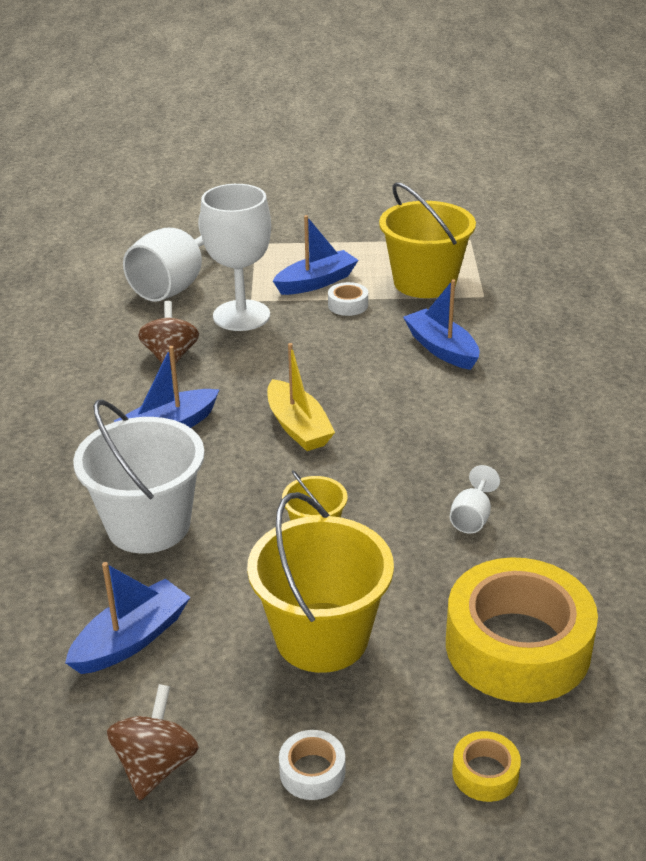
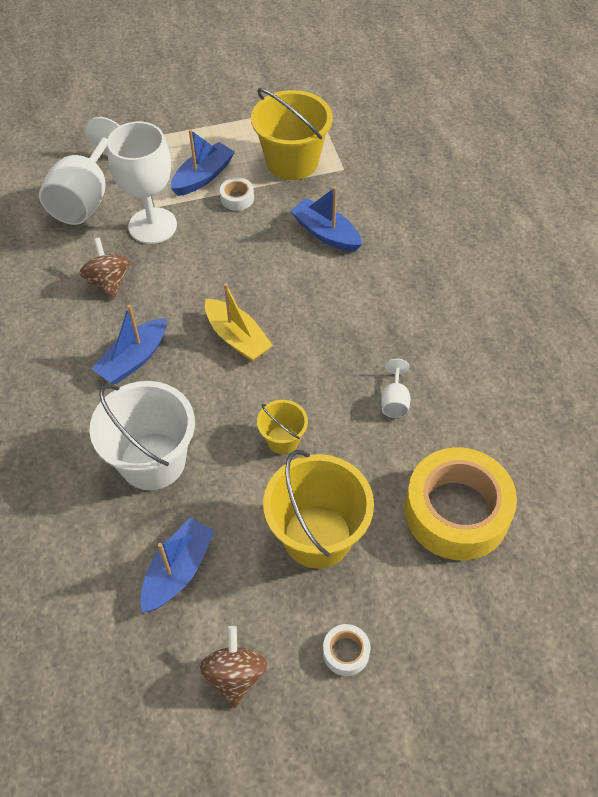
camera: 15 degrees left, 20 degrees up
(485, 773) = (462, 624): yellow tape -> none

